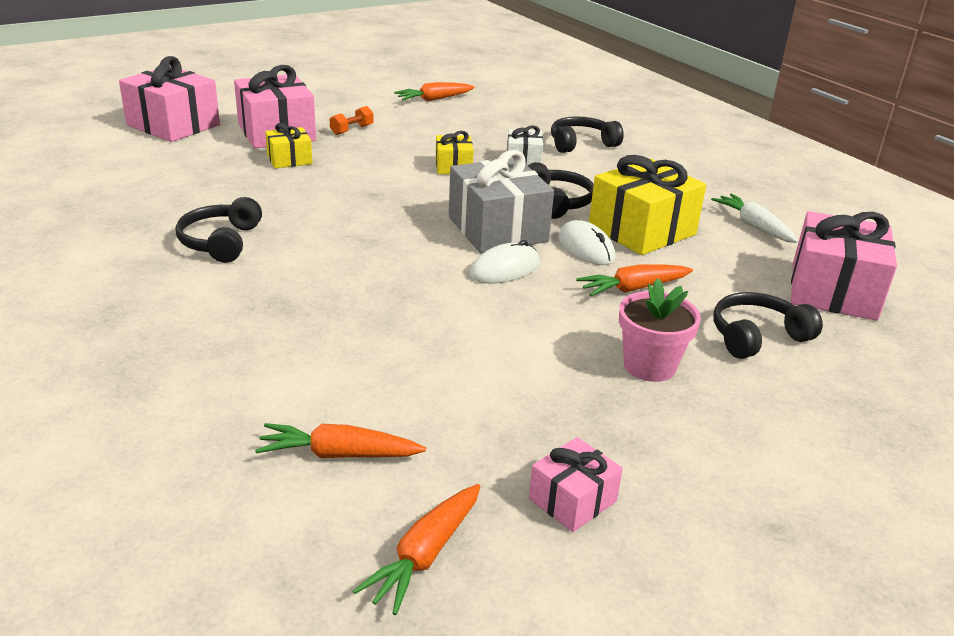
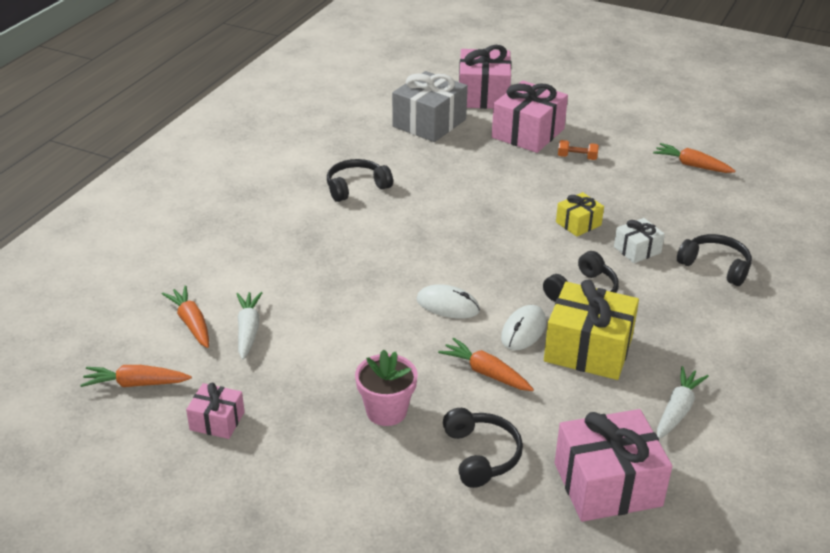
camera: 60 degrees right, 5 degrees up
(289, 159) = (494, 157): yellow gift -> none
(407, 411) = (248, 330): none -> white carrot
(497, 229) = (502, 281): grey gift -> grey gift (429, 123)
(757, 336) = (481, 455): black headphones -> black headphones turned 45 degrees clockwise

